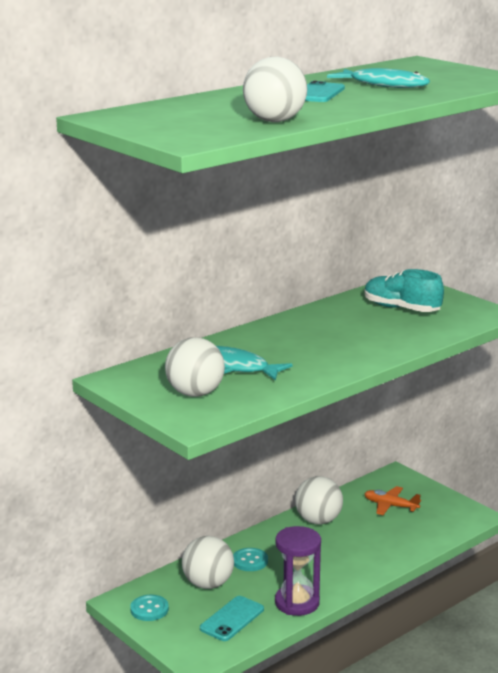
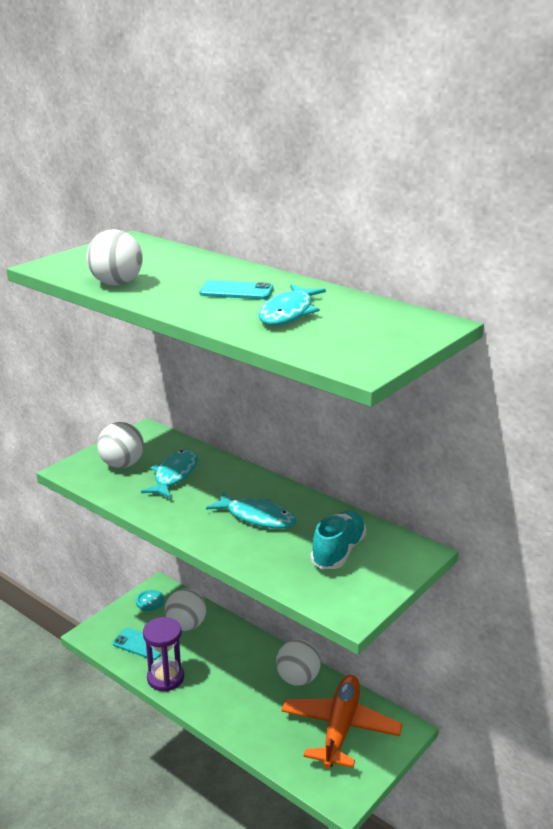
camera: 80 degrees right, 5 degrees up
(250, 561) = (223, 644): turquoise button -> none
(335, 334) = (257, 517): none -> turquoise fish
(390, 506) = (340, 728): orange plane -> orange plane, size x2.04

